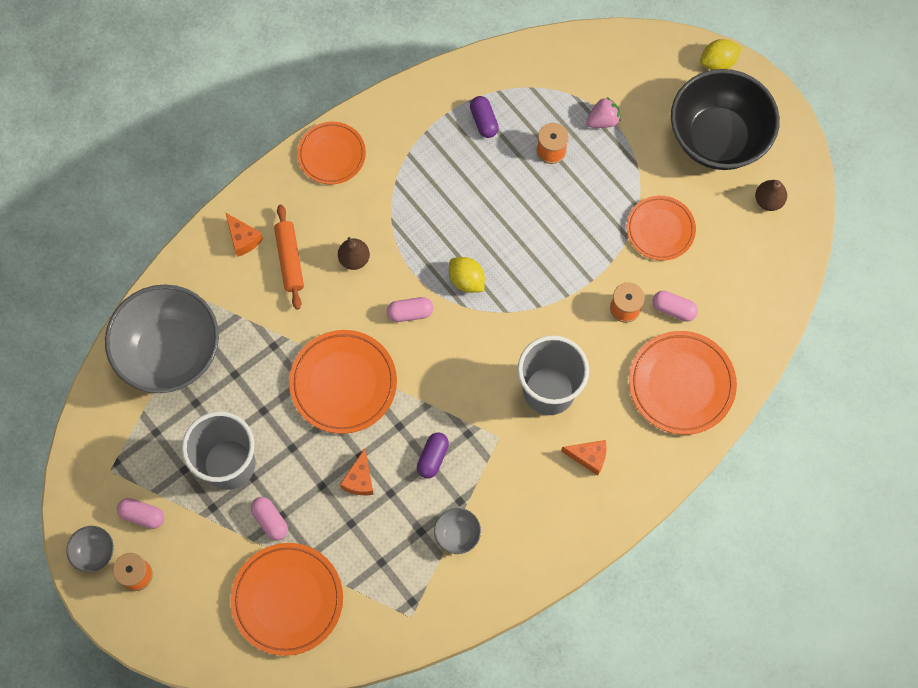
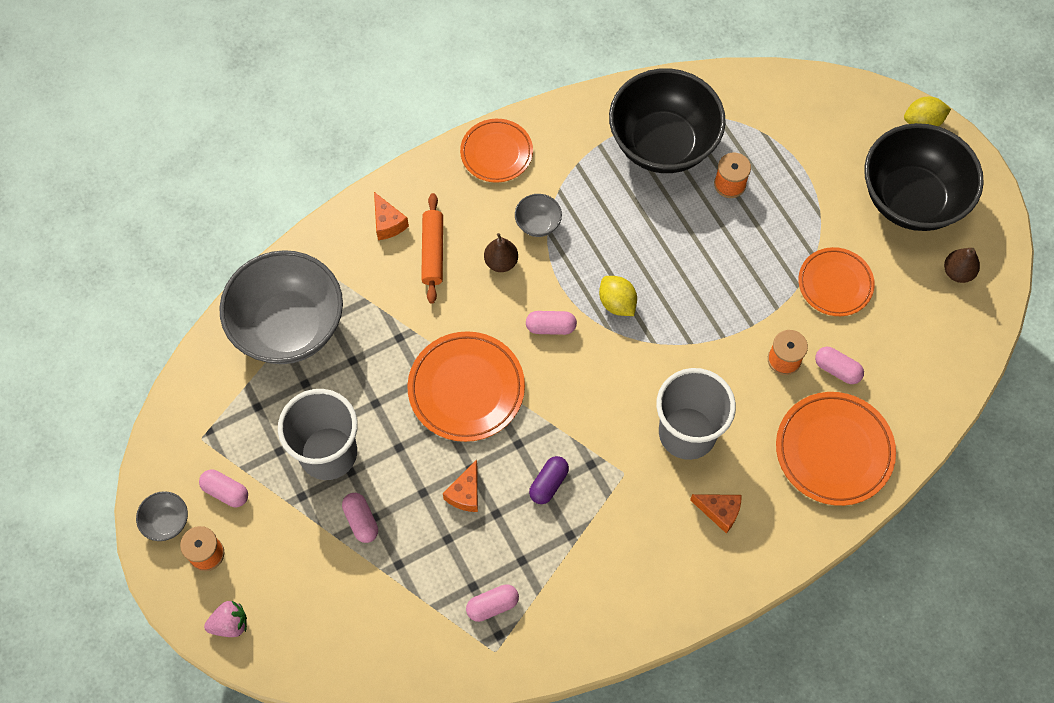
camera: 10 degrees right, 5 degrees down
(287, 600) = (364, 609): orange plate -> none
(401, 576) = (492, 605): none -> pink capsule
(457, 534) = (561, 570): grey bowl -> grey bowl (538, 224)
(483, 121) = (662, 144): purple capsule -> black bowl
(603, 120) = (790, 162): pink strawberry -> pink strawberry (230, 624)

